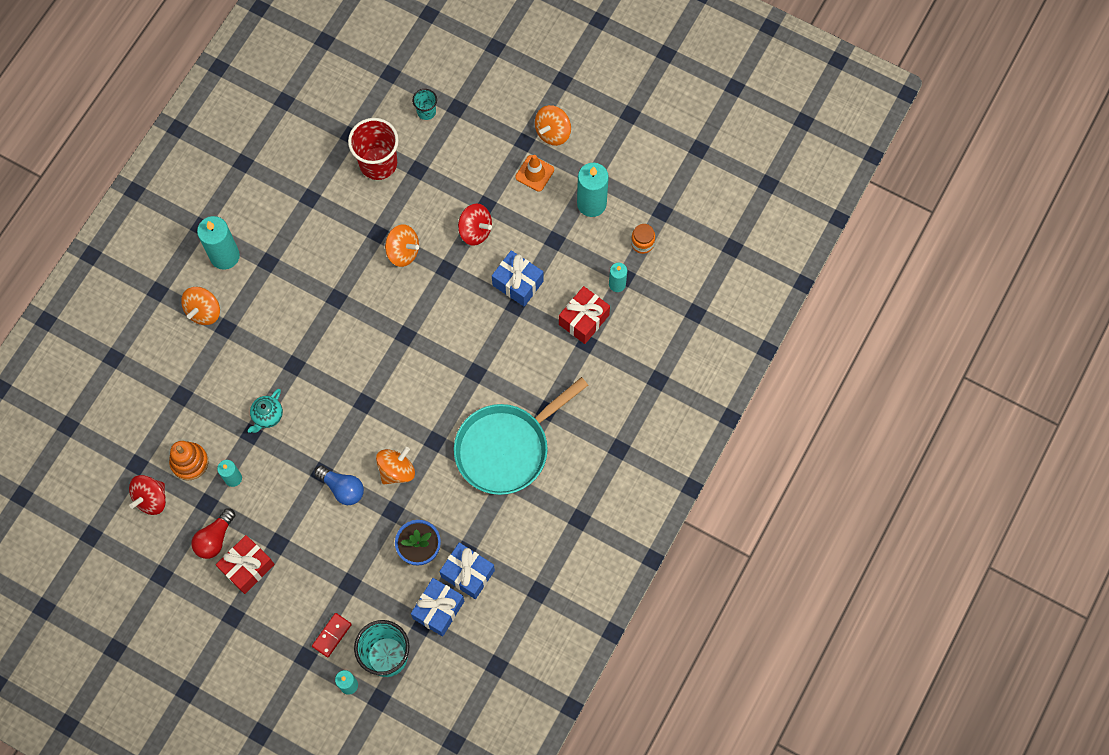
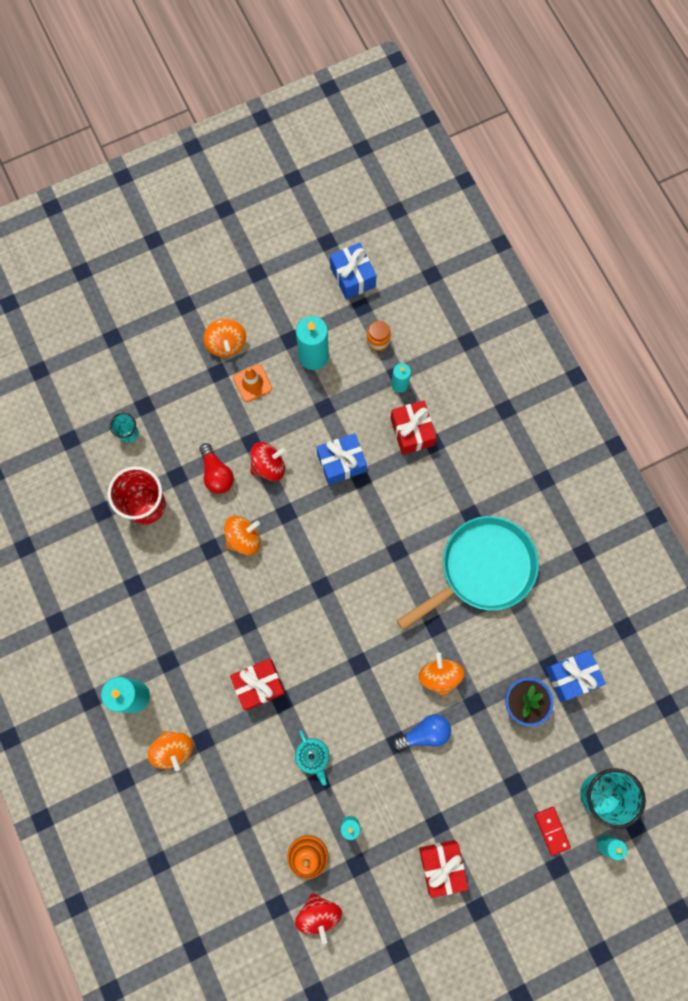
camera: 55 degrees left, 5 degrees up
(215, 538) = (395, 878): red light bulb -> red light bulb (217, 474)
(295, 340) = (259, 685): none -> red gift
(438, 609) = (587, 722): blue gift -> blue gift (352, 277)
(507, 448) = (482, 569): turquoise pan -> turquoise pan turned 120 degrees counterclockwise

